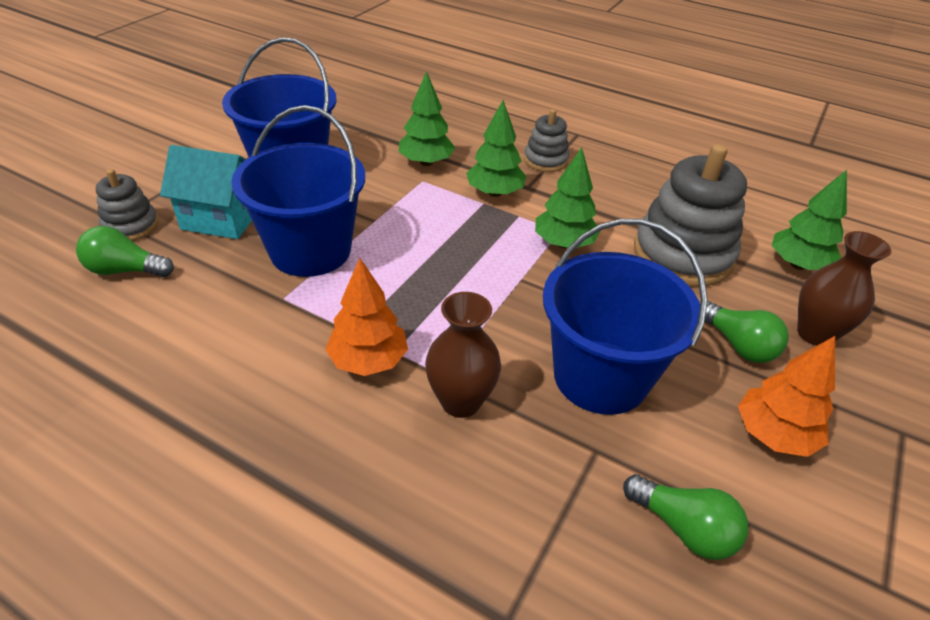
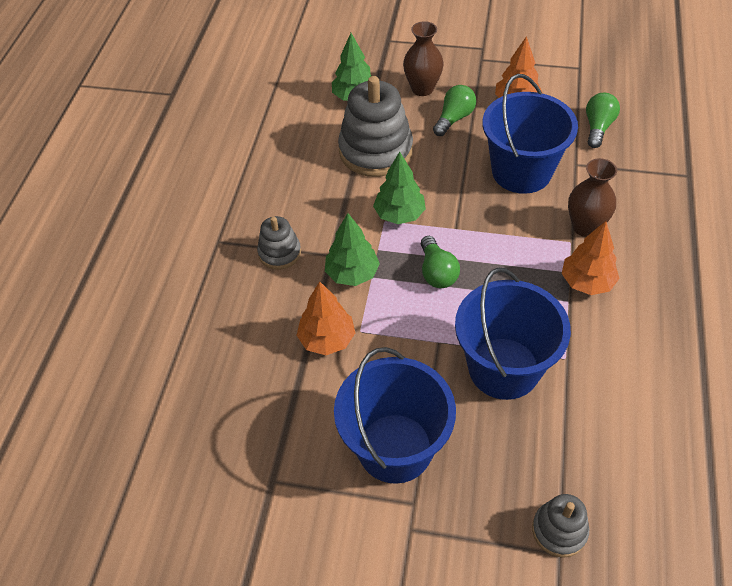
camera: 105 degrees left, 10 degrees up
(125, 270) = (611, 489): green light bulb -> green light bulb (437, 272)
(221, 219) = (504, 460): turquoise house -> none
(426, 162) = (327, 339): green tree -> orange tree

